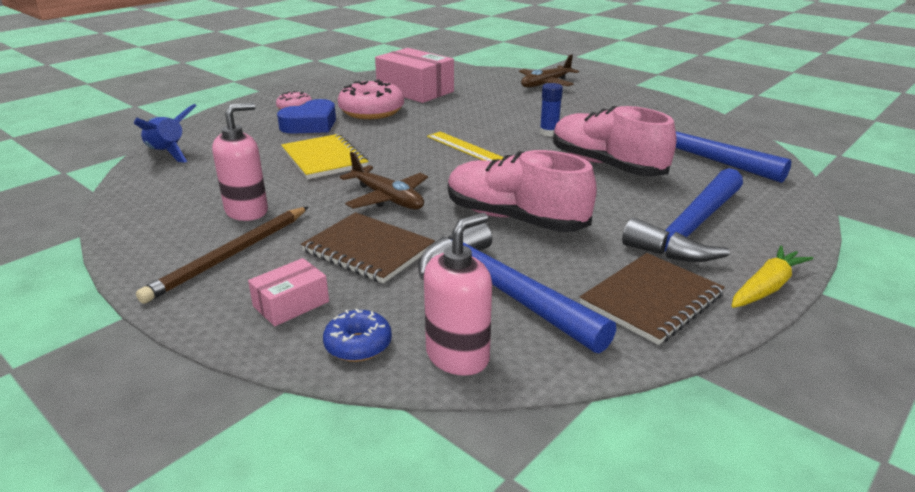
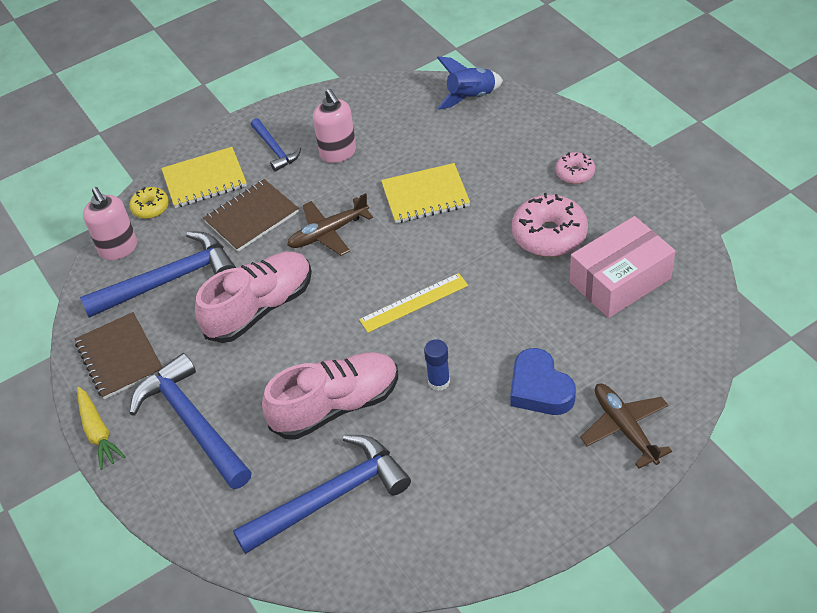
camera: 110 degrees right, 20 degrees up
(230, 256) = (275, 149): brown pencil -> blue hammer
(291, 304) = (204, 179): pink box -> yellow notebook
(310, 124) = (519, 186): blue heart -> blue heart (540, 389)
(358, 345) = (150, 208): blue donut -> yellow donut

